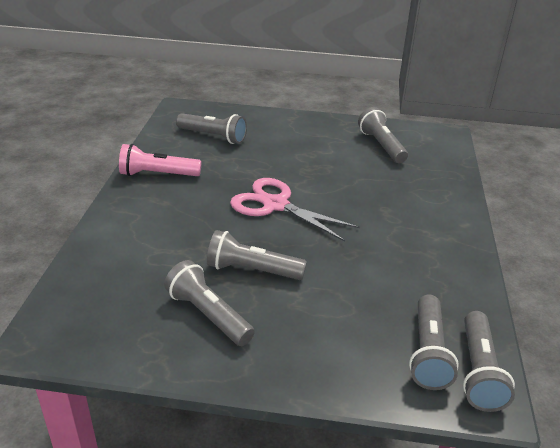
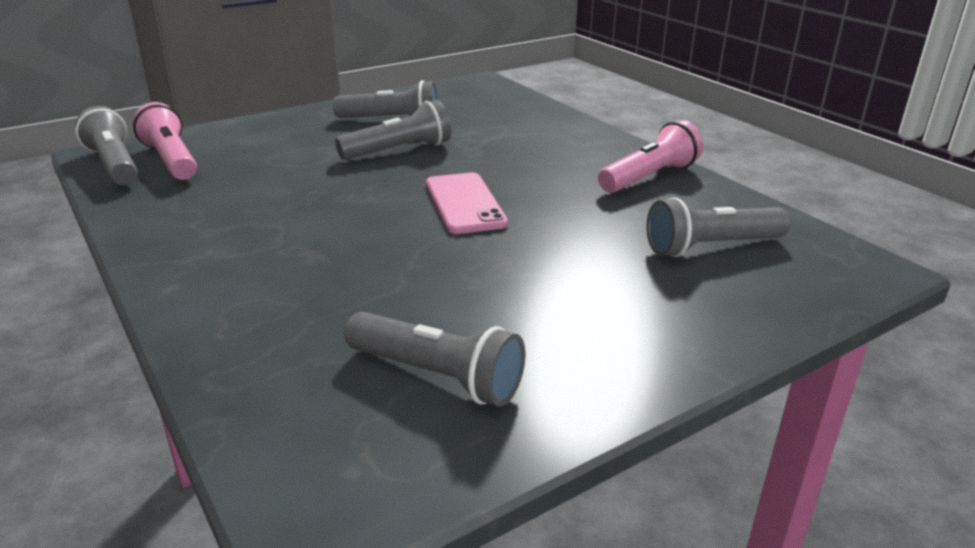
camera: 140 degrees right, 5 degrees down
(275, 205) = (465, 203): pink scissors -> pink phone
(428, 352) = (171, 160): grey flashlight -> pink flashlight

